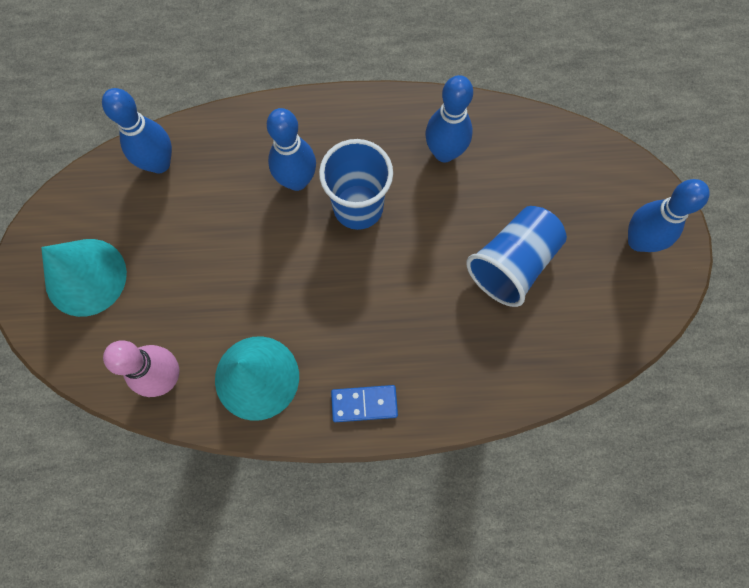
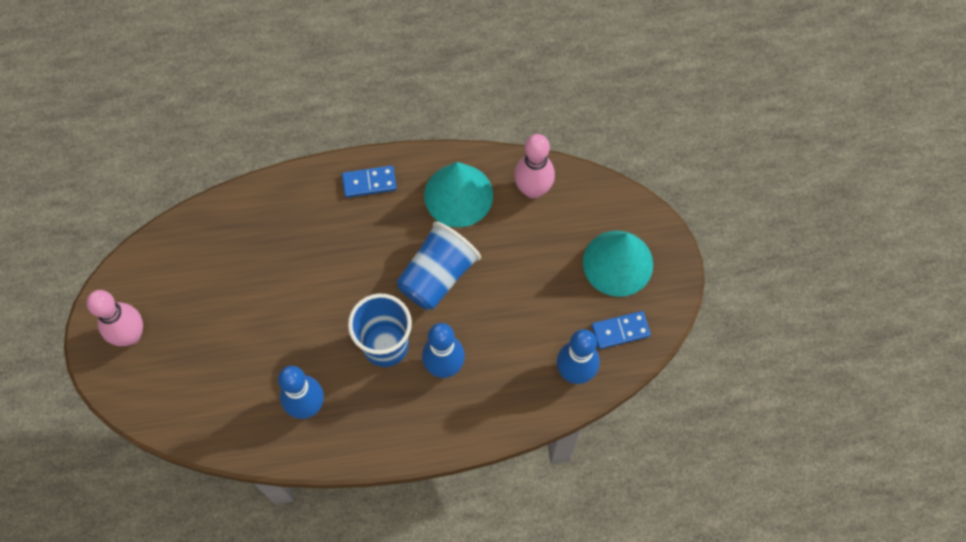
camera: 175 degrees right, 5 degrees down
(101, 201) = (620, 331): none -> blue domino
(512, 263) = (245, 306): blue cup -> blue cup (437, 276)
(638, 241) = (130, 335): blue bowling pin -> pink bowling pin

